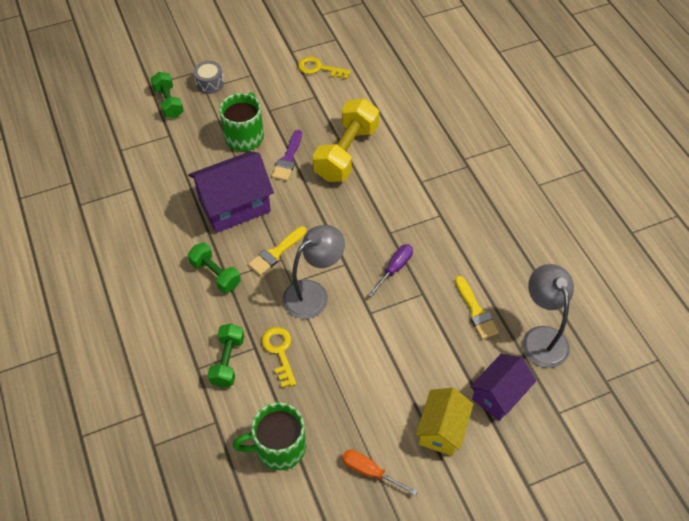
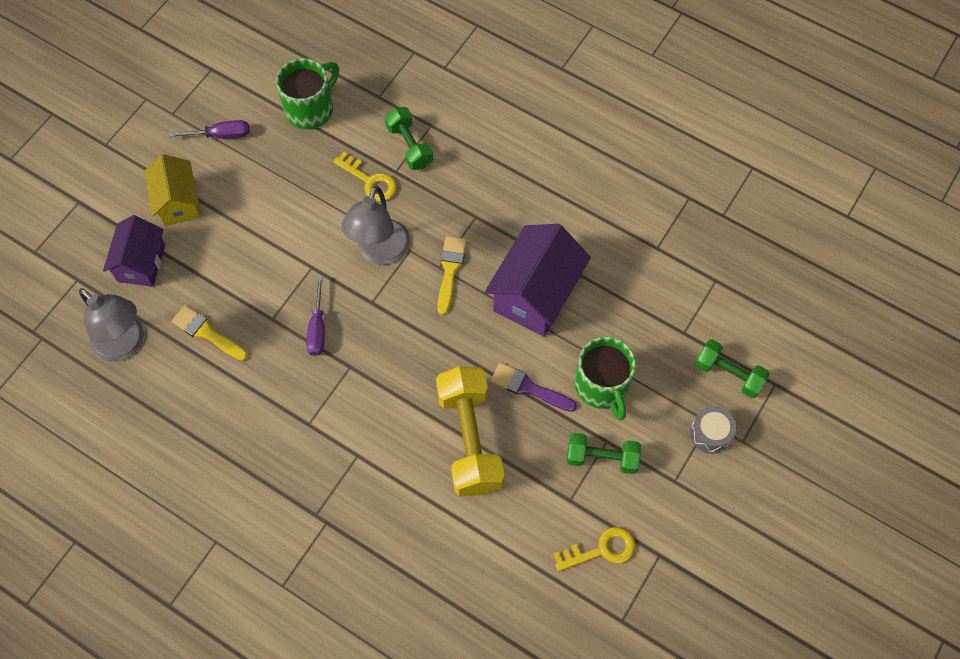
camera: 145 degrees right, 10 degrees up
(215, 274) = (490, 213): green dumbbell -> green dumbbell (601, 458)
(288, 159) = (528, 388): purple brush -> purple brush turned 45 degrees counterclockwise
(369, 471) = (222, 135): orange screwdriver -> purple screwdriver

